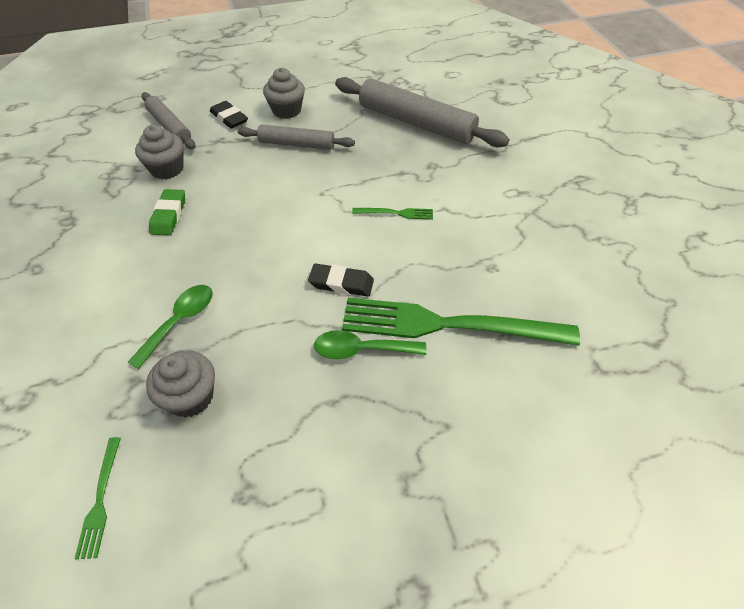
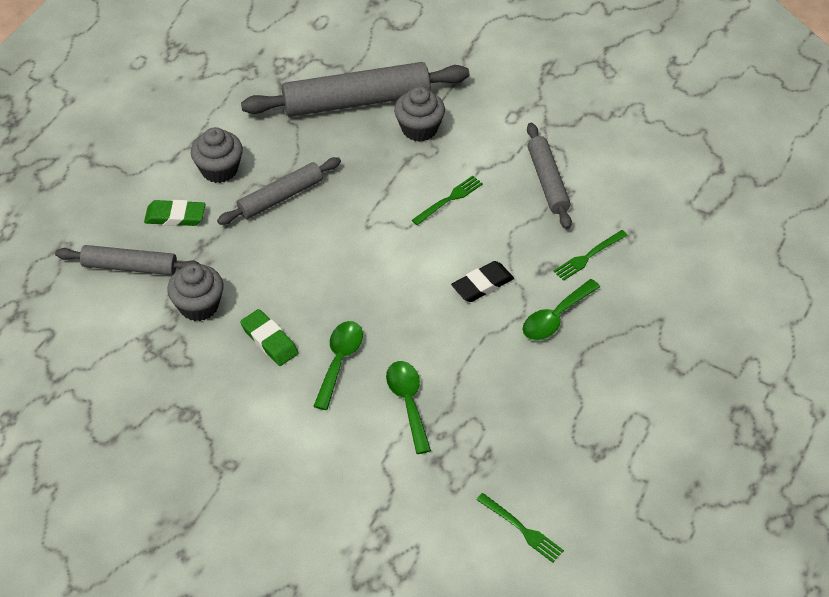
camera: 45 degrees left, 0 degrees up
(184, 259) = (339, 361): none -> green spoon
(190, 397) = (489, 436): grey cupcake -> grey cupcake (419, 129)
(229, 118) = (175, 216): black eraser -> green eraser
(448, 325) = (588, 256): green fork -> green fork, size x0.41
(484, 249) = (547, 181): none -> grey rolling pin

